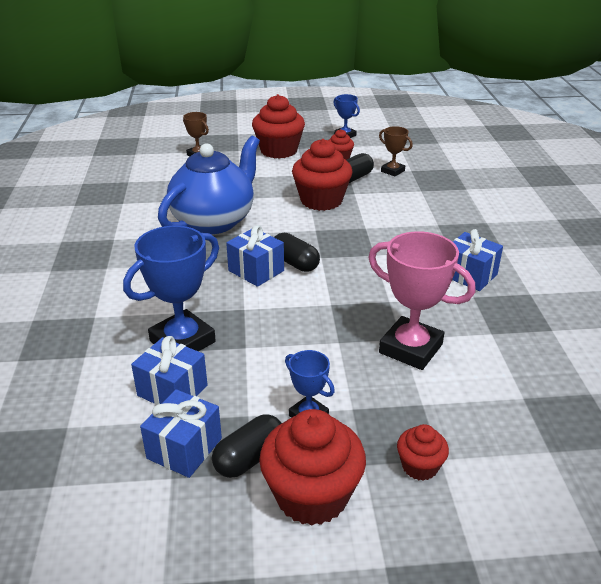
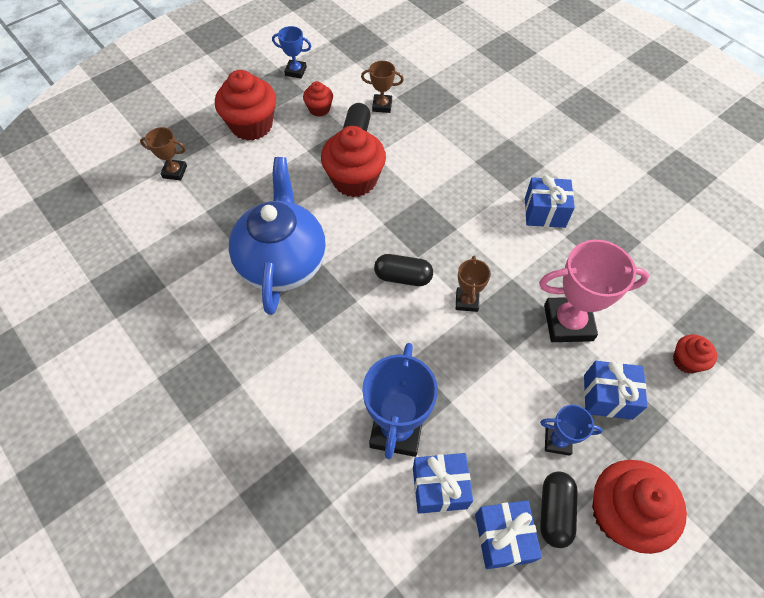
camera: 35 degrees left, 25 degrees up
(256, 271) = (379, 306): blue gift -> blue gift (607, 396)
(331, 297) = (467, 301): none -> brown trophy
(420, 466) = (662, 436): red cupcake -> red cupcake (686, 361)

